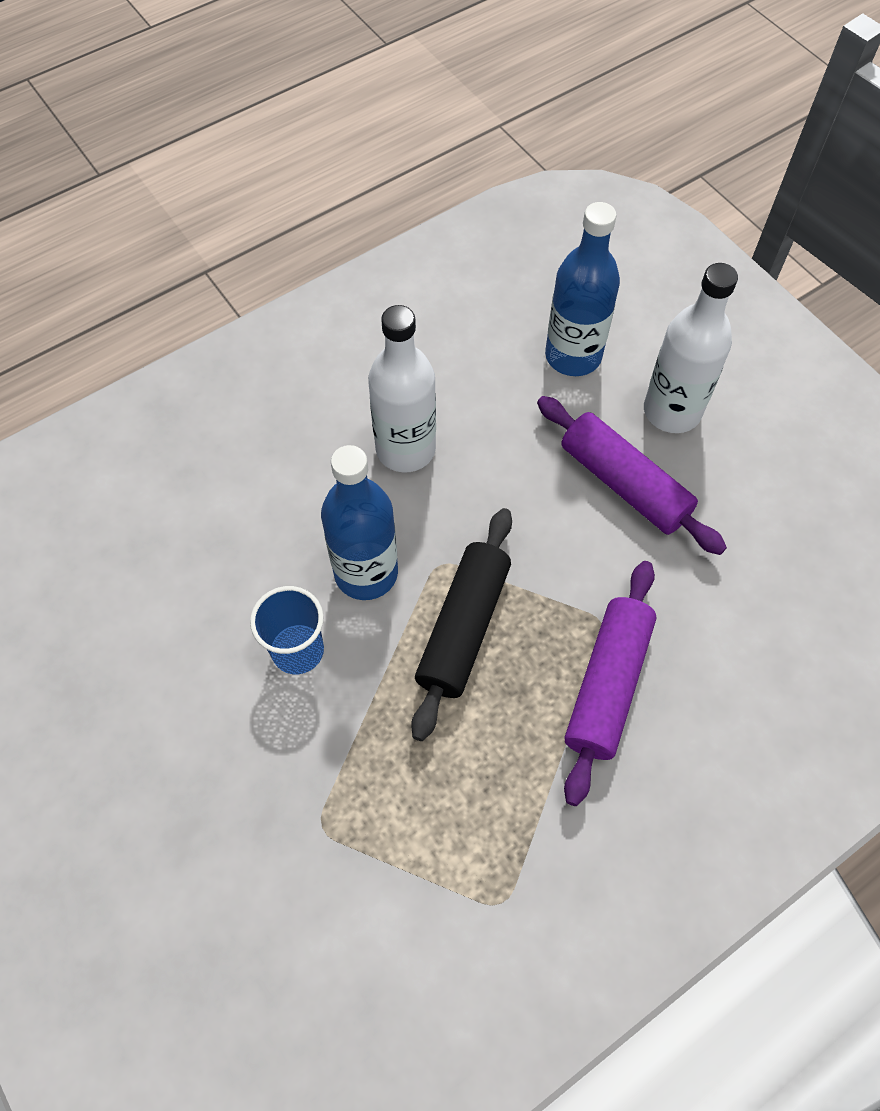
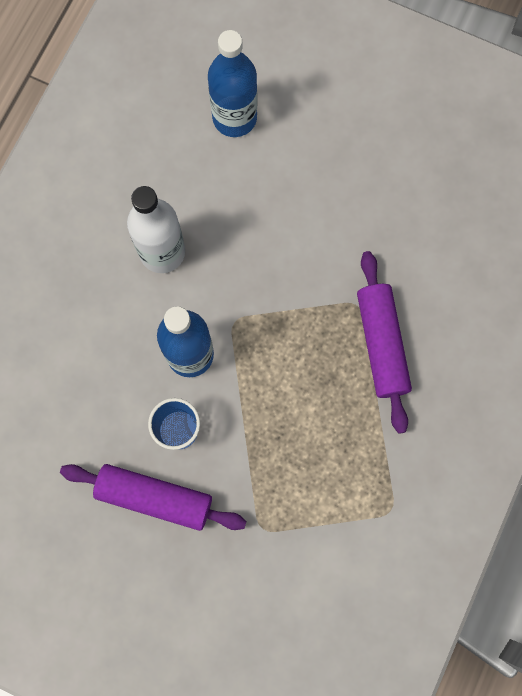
camera: 30 degrees left, 15 degrees up
(463, 628) = (274, 357): black rolling pin -> none
(624, 484) = (320, 199): purple rolling pin -> purple rolling pin (154, 497)
(672, 411) = (323, 126): white bottle -> none

